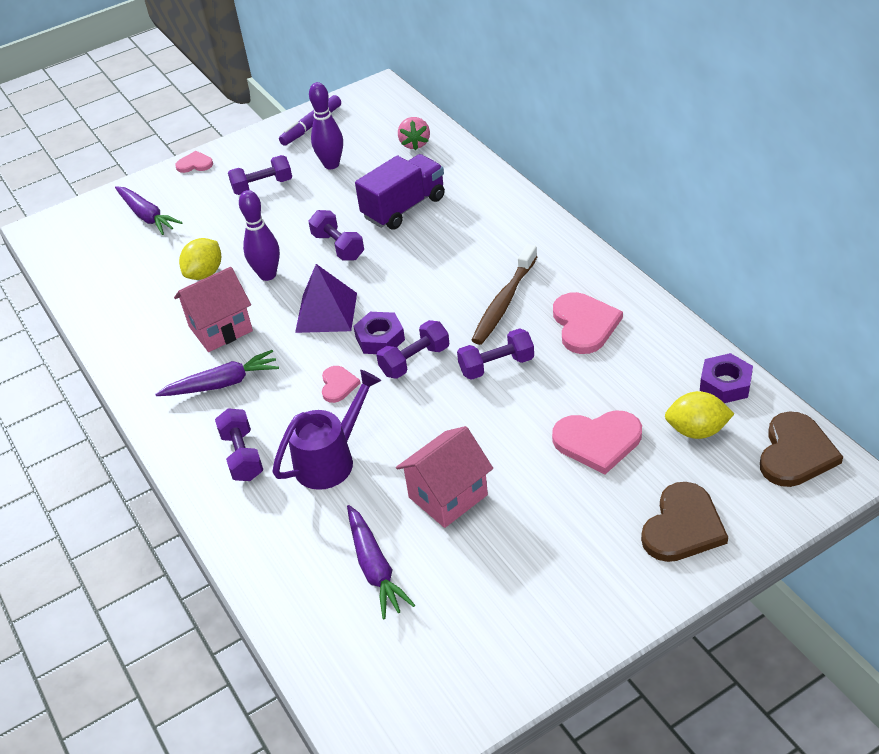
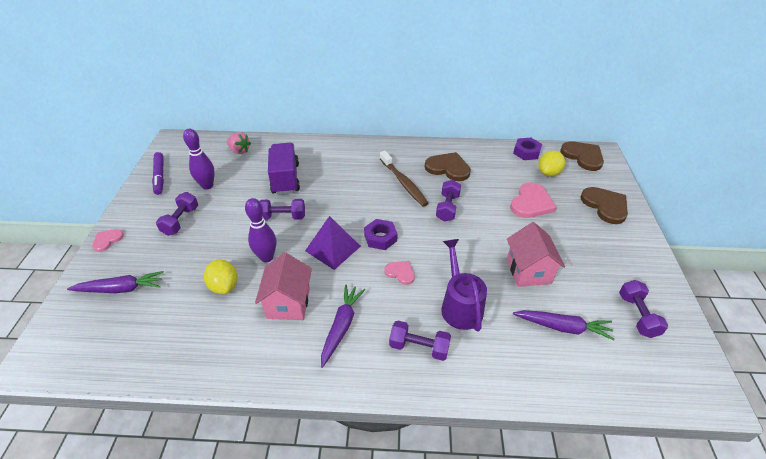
camera: 60 degrees left, 0 degrees up
(415, 361) = (413, 233): purple dumbbell -> purple dumbbell (637, 315)
(584, 324) = (448, 168): pink heart -> brown heart

